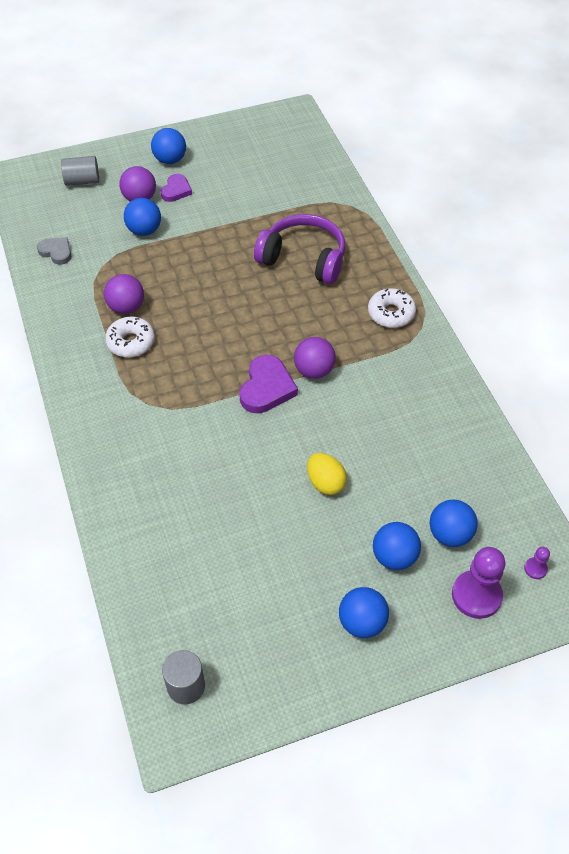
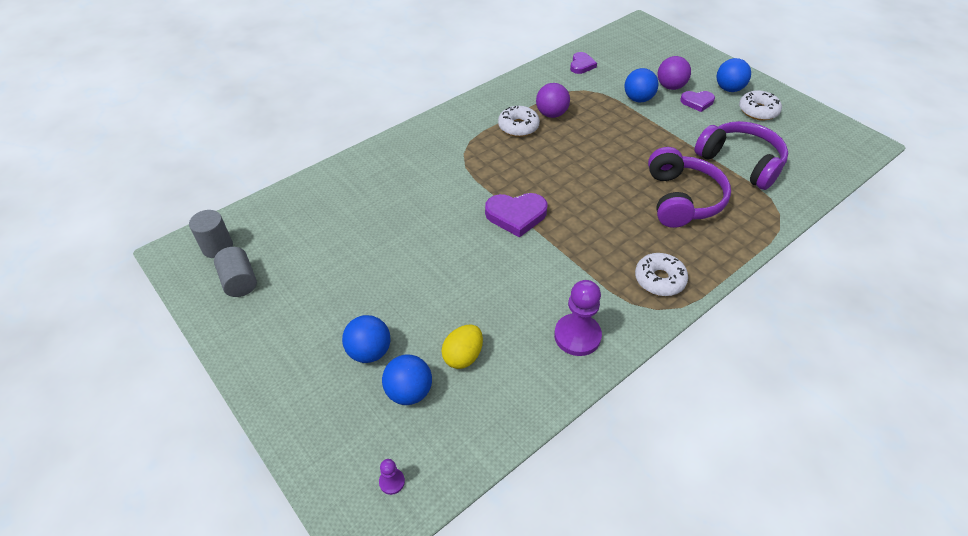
camera: 70 degrees right, 5 degrees down
(56, 252) = (581, 65): grey heart -> purple heart
(82, 181) = (663, 54): grey cylinder -> grey cylinder (239, 281)
(214, 156) = (758, 111): none -> white donut
(277, 200) = (740, 162): none -> purple headphones
(314, 370) = (553, 241): purple ball -> none
(325, 483) = (432, 281): yellow egg -> yellow egg (463, 356)
(362, 622) = (294, 344): blue ball -> none
(476, 595) = (345, 431): purple pawn -> purple pawn (577, 336)

